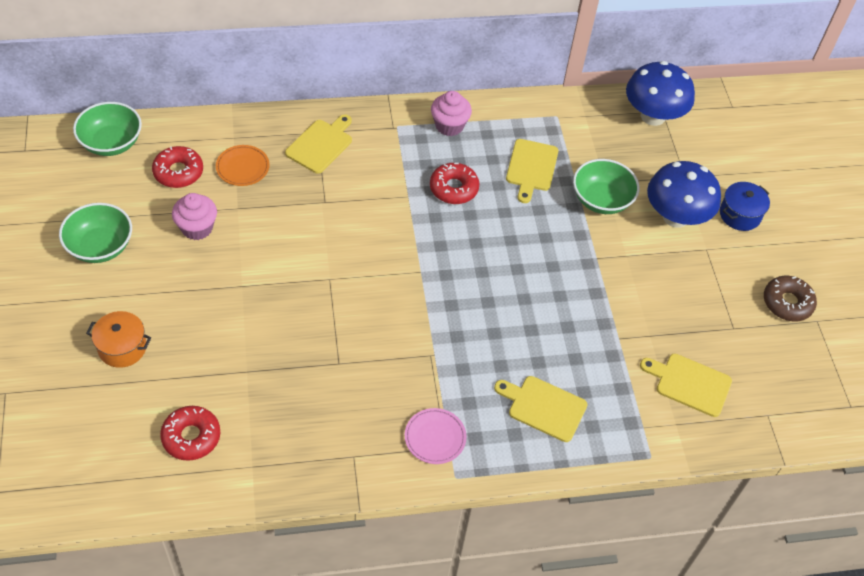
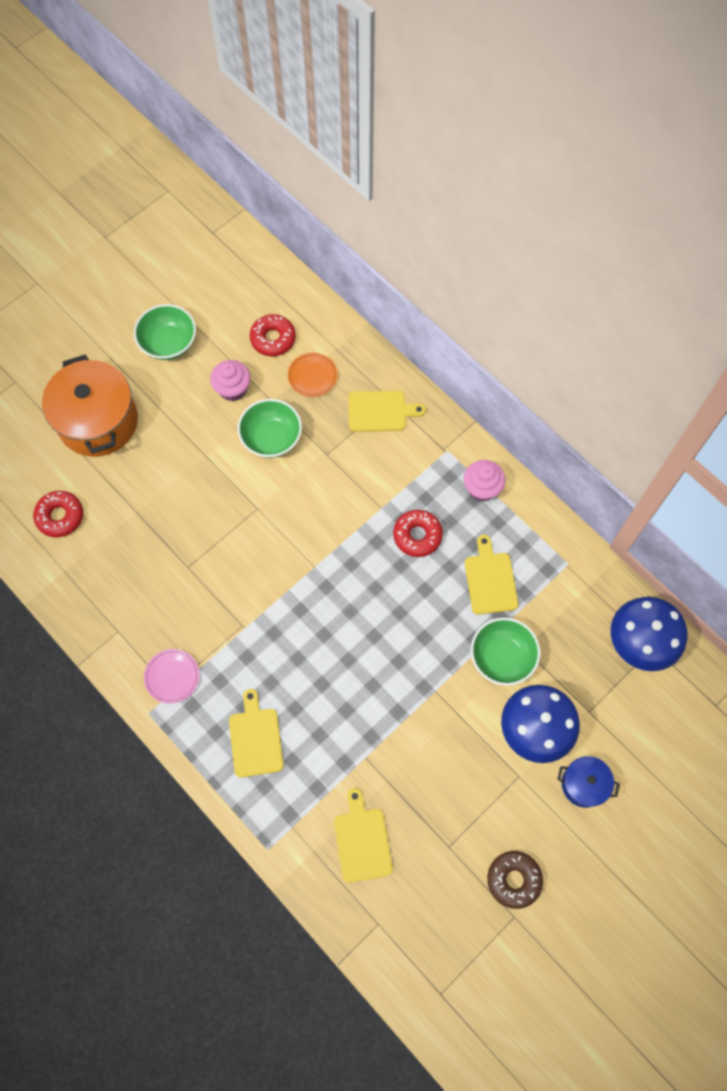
camera: 60 degrees right, 15 degrees up
(111, 143) = (263, 277): green bowl -> green bowl (271, 438)
(122, 348) = (98, 421): orange pot -> orange pot, size x2.00
(531, 168) = (490, 580): yellow cutting board -> yellow cutting board turned 105 degrees clockwise

